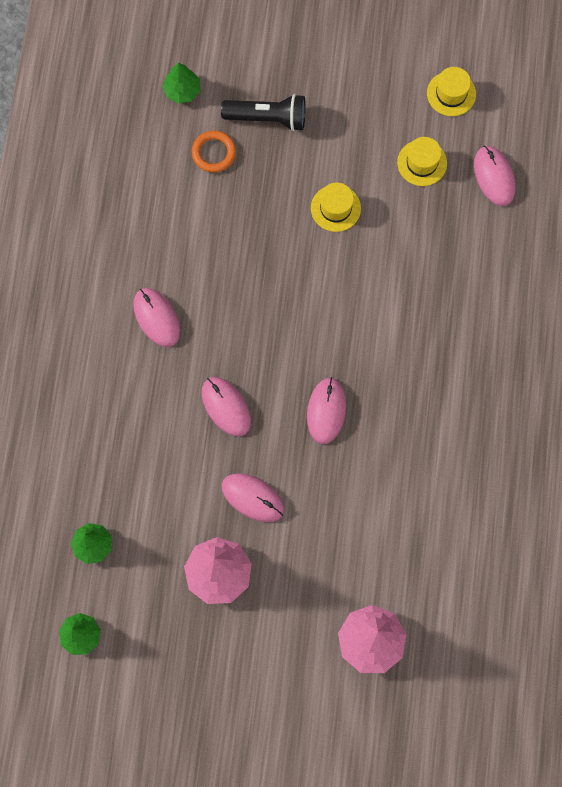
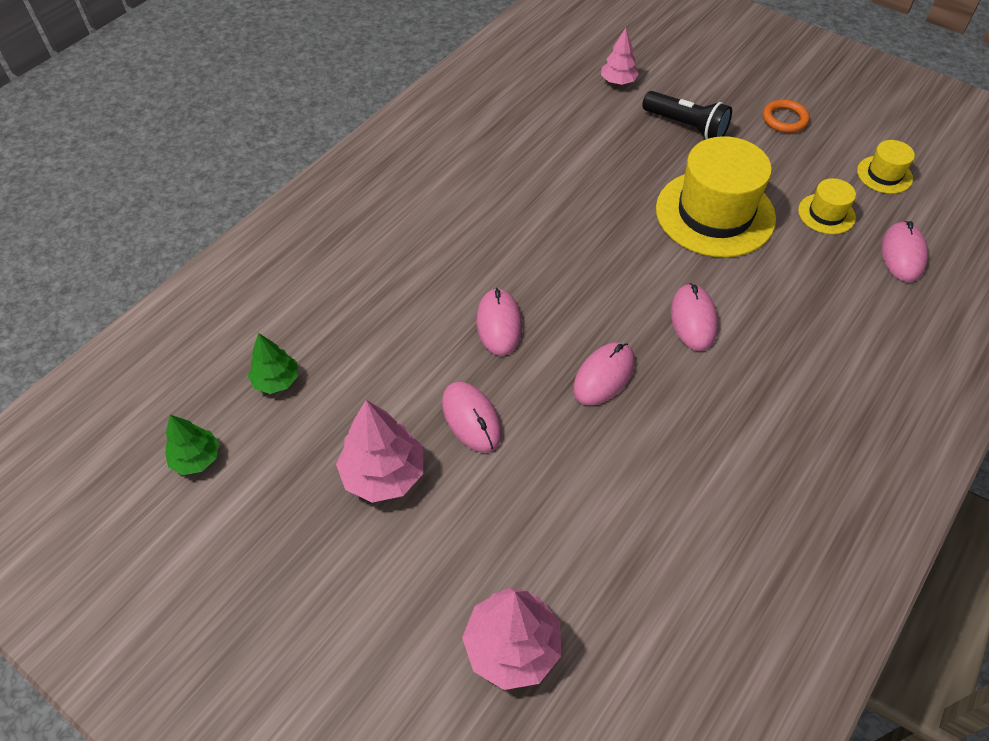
camera: 30 degrees right, 20 degrees down
(156, 318) = (481, 224): pink mouse -> pink mouse (693, 319)
(182, 90) = (618, 81): green tree -> pink tree
(214, 153) = (619, 131): orange ring -> orange ring (784, 119)
(335, 208) = (715, 213): yellow hat -> yellow hat, size x2.12

